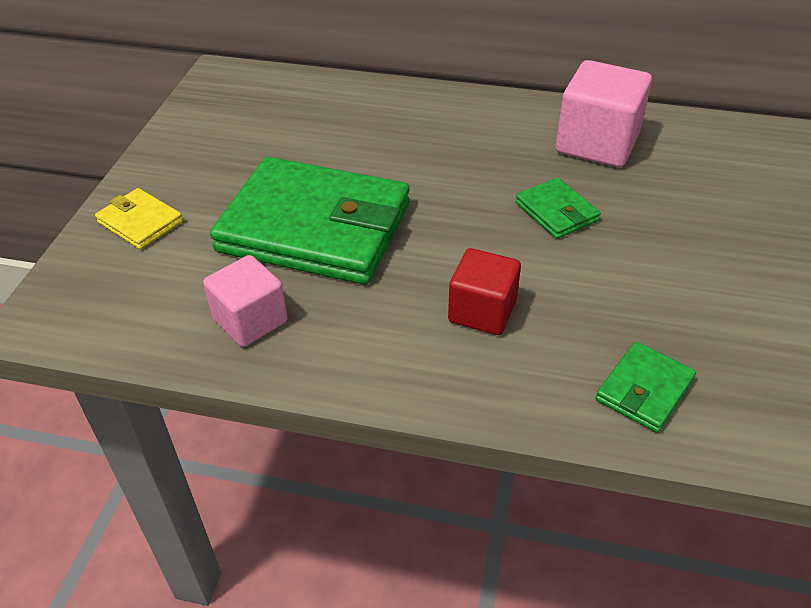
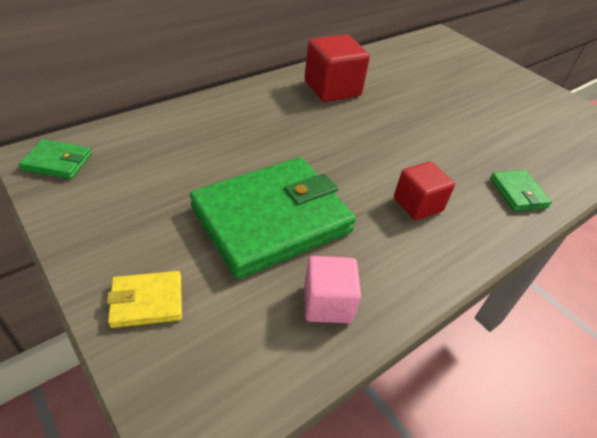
camera: 55 degrees left, 0 degrees up
(556, 212) = (368, 133): green wallet -> green wallet (57, 162)
(597, 144) = (332, 89): pink cube -> red cube

